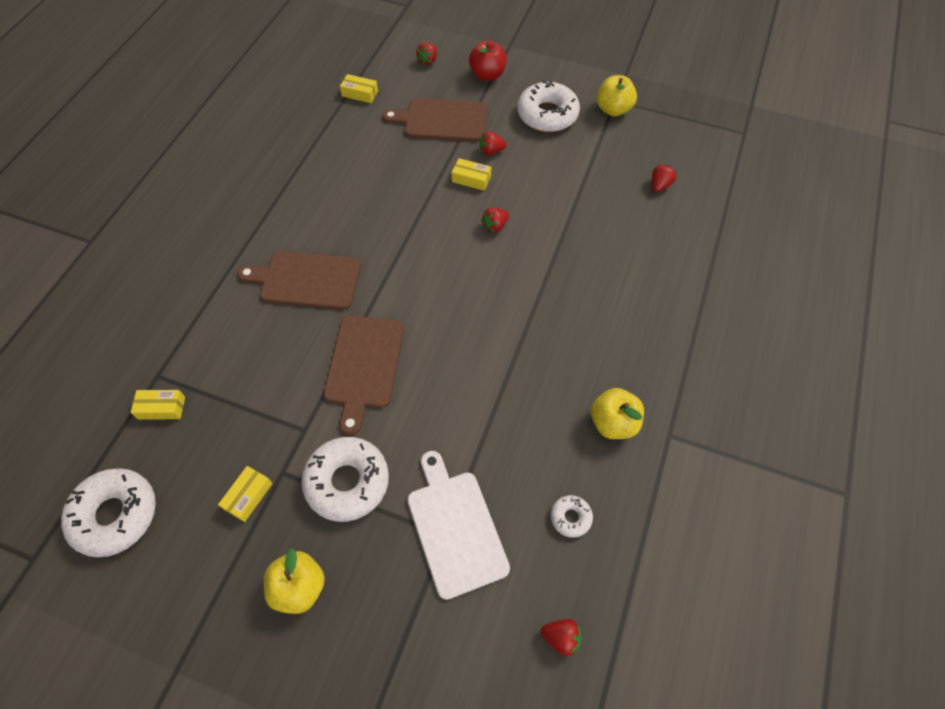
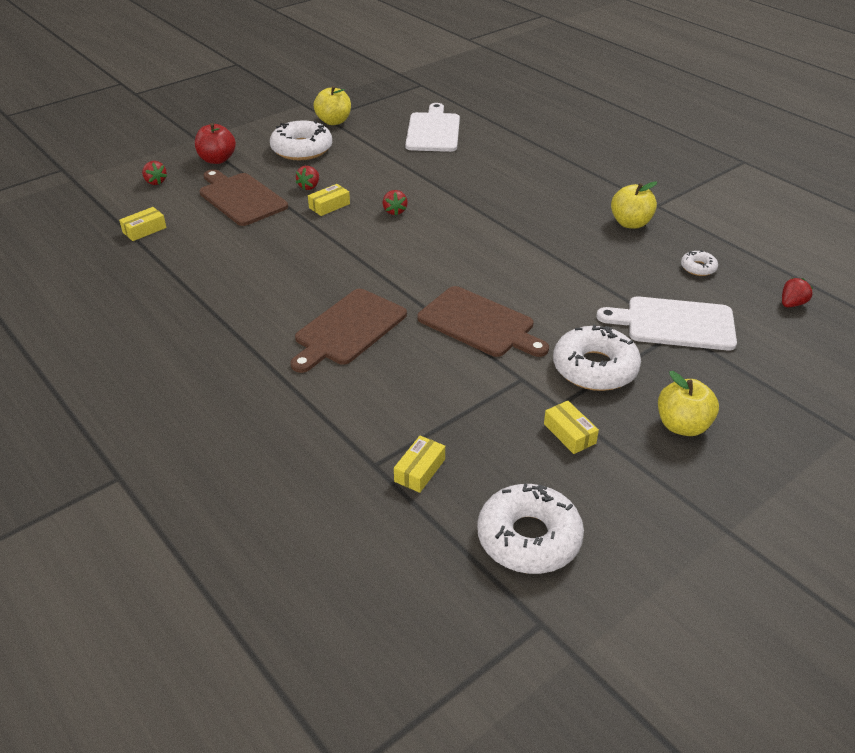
camera: 60 degrees left, 20 degrees down
(442, 120) = (241, 198): brown cutting board -> brown cutting board turned 105 degrees clockwise
(660, 185) = (433, 131): red strawberry -> white cutting board

